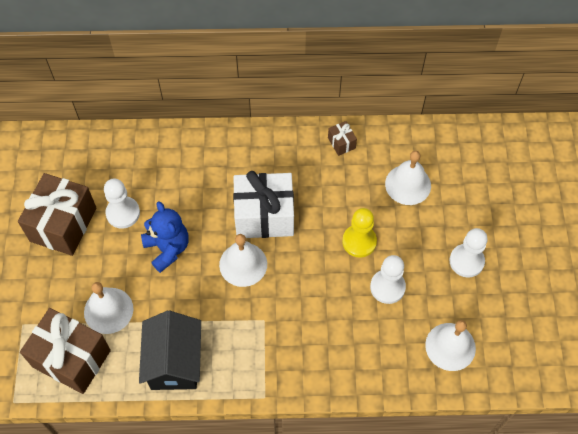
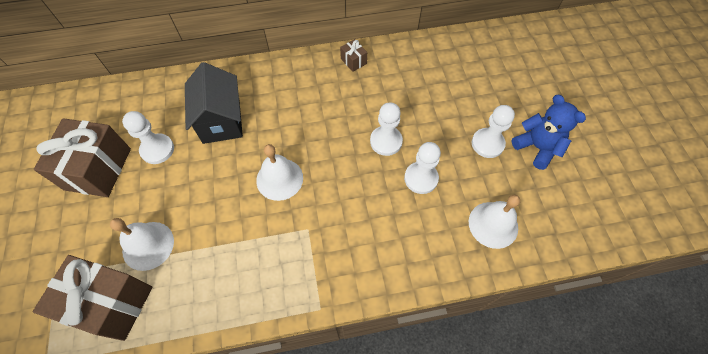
camera: 10 degrees left, 0 degrees up
(167, 248) = (204, 176): blue teddy bear -> blue teddy bear (537, 147)
(174, 362) = (221, 288): black house -> black house (221, 120)
(264, 216) = (293, 132): white gift -> none
(359, 241) = (386, 141): yellow pawn -> white pawn
(408, 184) = (419, 86): white bell -> none

